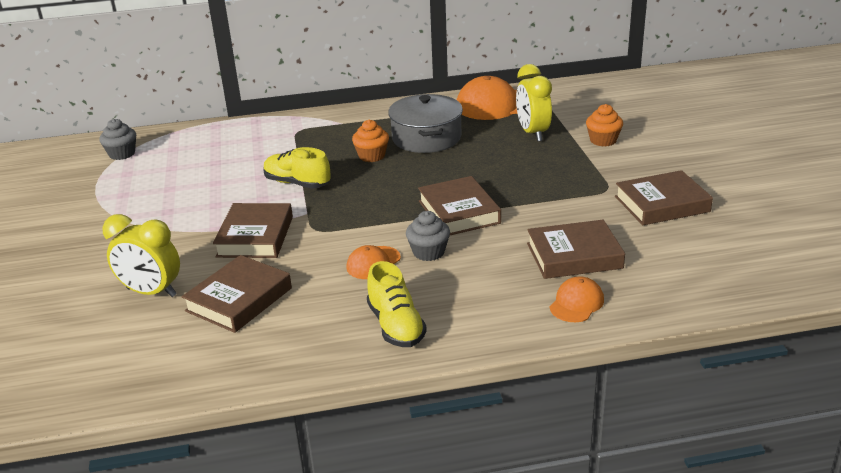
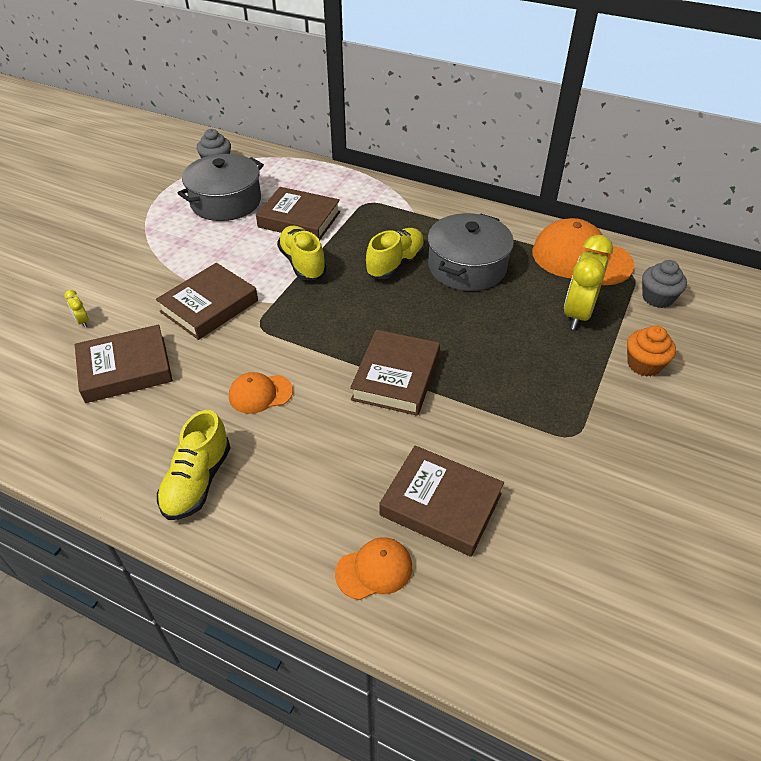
camera: 35 degrees right, 15 degrees up
(151, 292) = (82, 321): yellow clock -> yellow clock, size x0.42
(170, 173) = (226, 202): none -> grey pot
(372, 156) = (395, 264): orange cupcake -> yellow shoe
(428, 252) = (317, 411): grey cupcake -> grey cupcake (657, 298)
(662, 204) = (612, 494): brown book -> brown book (299, 219)

